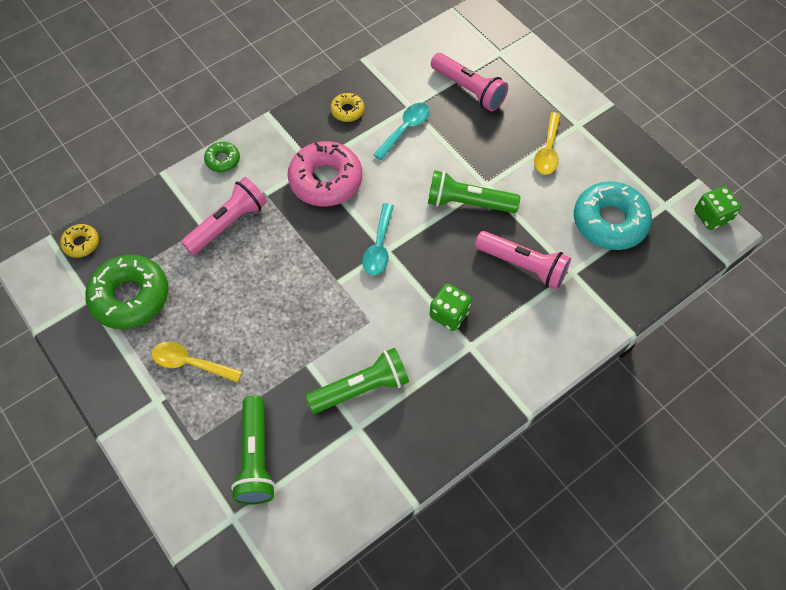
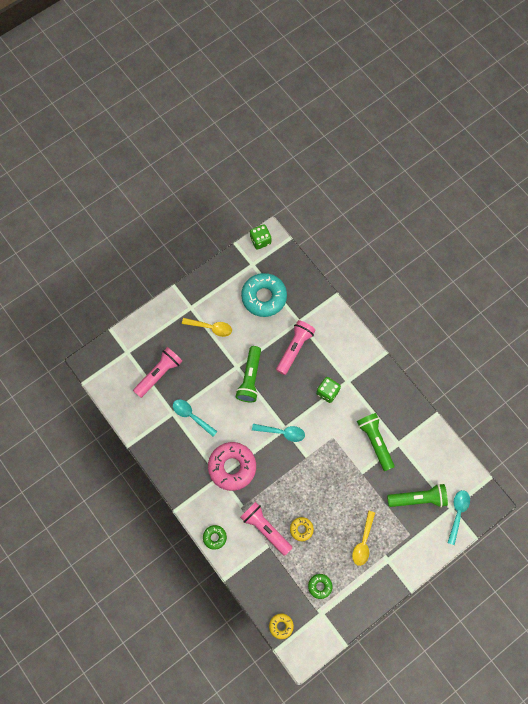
camera: 90 degrees left, 10 degrees up
(130, 297) = (320, 586): green donut -> green donut, size x0.48
(223, 529) = (458, 513): none -> turquoise spoon
(347, 111) = (174, 454): yellow donut -> yellow donut (301, 529)

